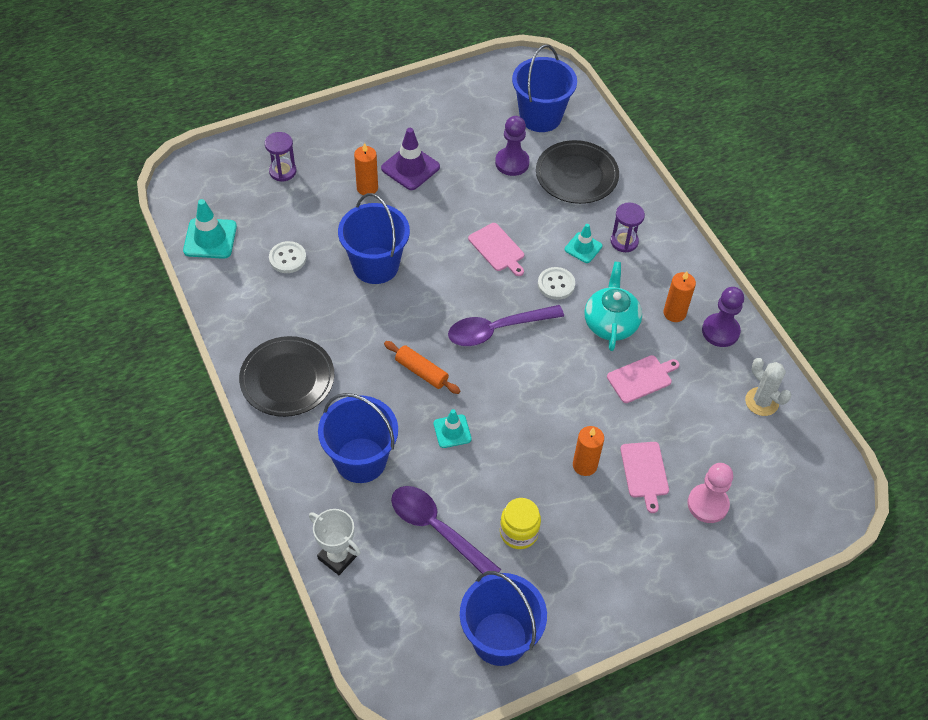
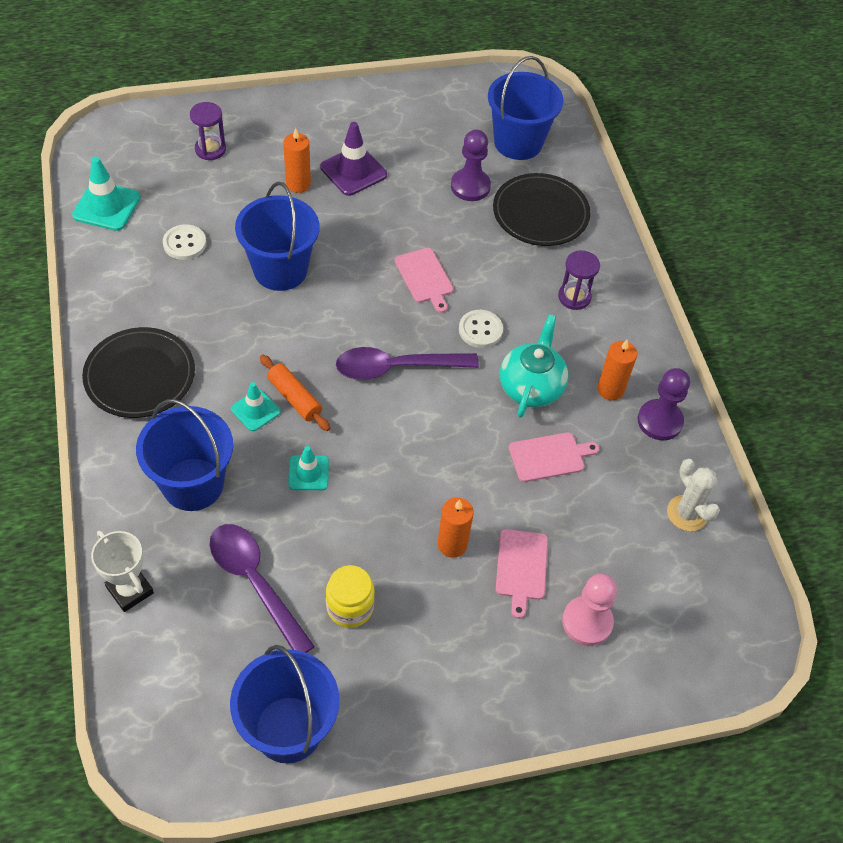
camera: 10 degrees right, 0 degrees up
(583, 248) = (524, 295): turquoise traffic cone -> turquoise traffic cone (255, 410)

